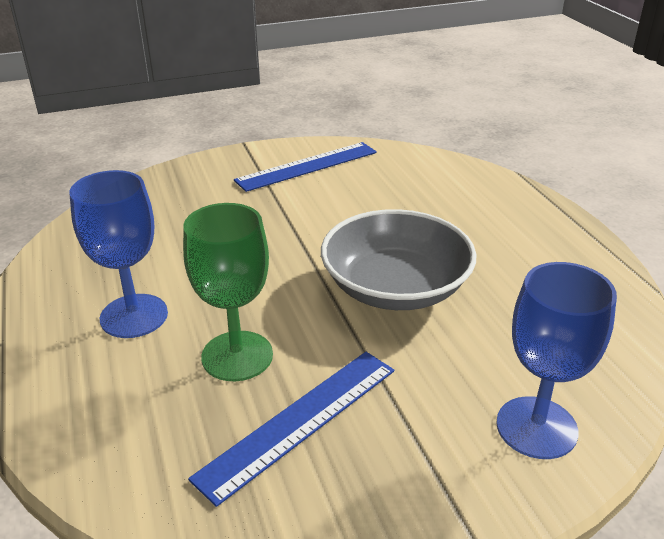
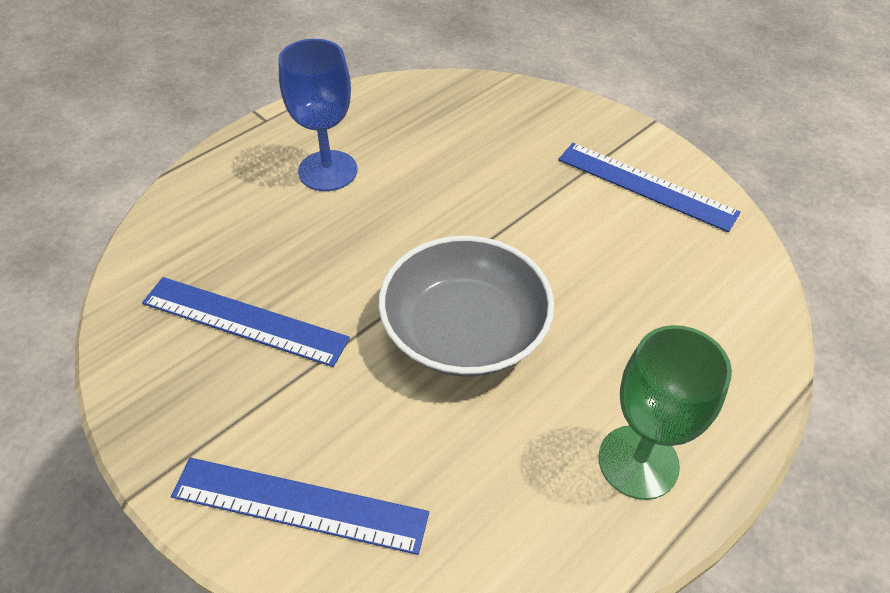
camera: 65 degrees right, 15 degrees up
(237, 356) = (307, 252): green goblet -> green goblet (638, 462)
(536, 427) = (299, 505): blue goblet -> blue ruler

